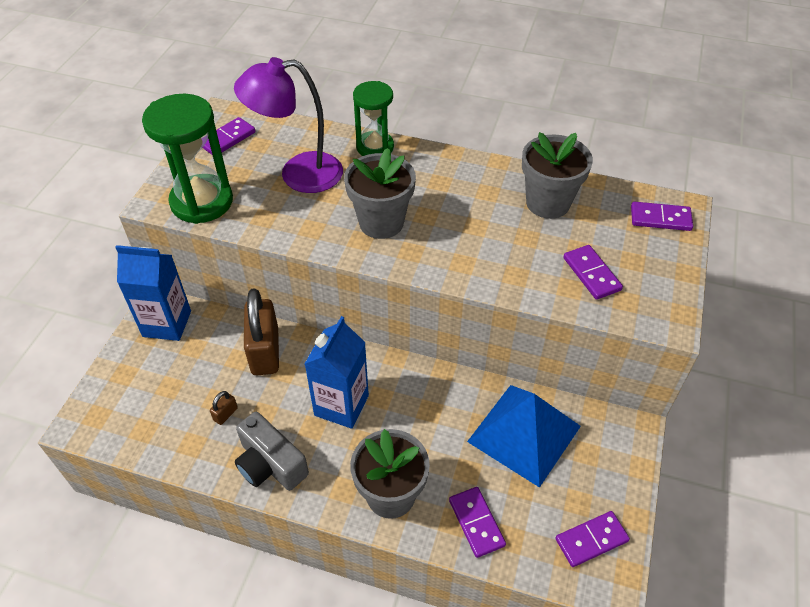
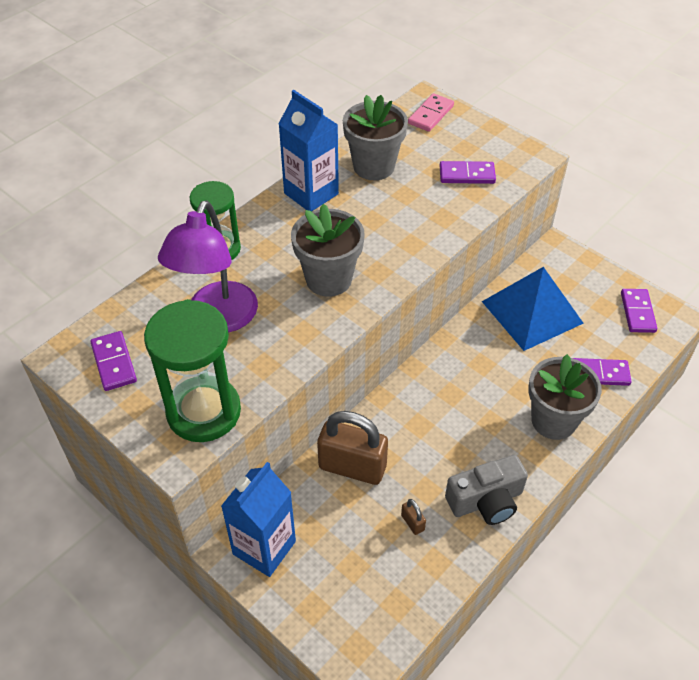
camera: 65 degrees left, 0 degrees up
(341, 405) = (446, 425): blue carton -> blue carton (311, 194)
(660, 218) = (430, 114): purple domino -> pink domino

